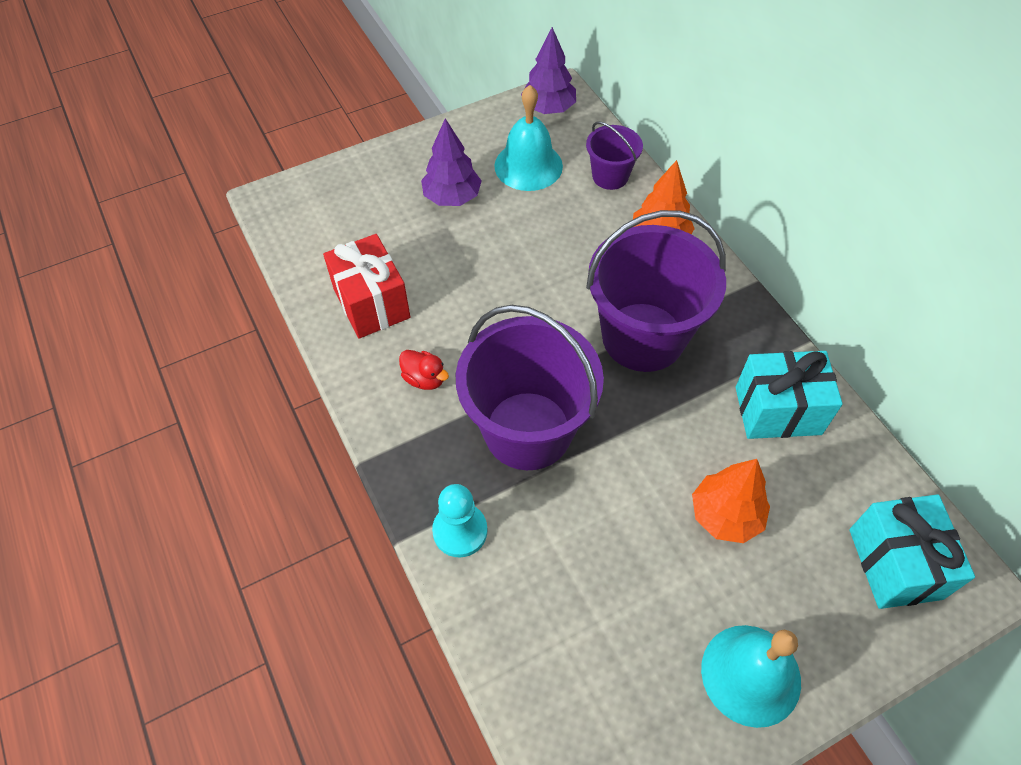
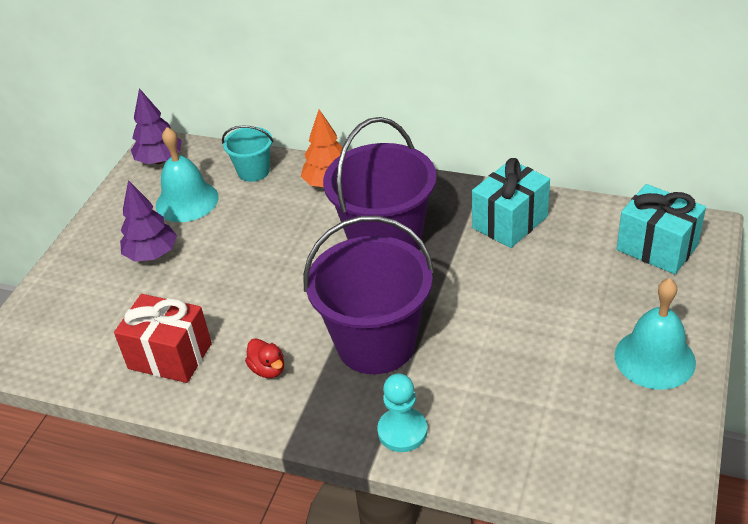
camera: 40 degrees left, 15 degrees down
(424, 379) = (268, 369): red duck -> red duck turned 60 degrees clockwise
(610, 176) = (253, 171): purple bucket -> turquoise bucket
(725, 515) = (546, 295): orange tree -> none

